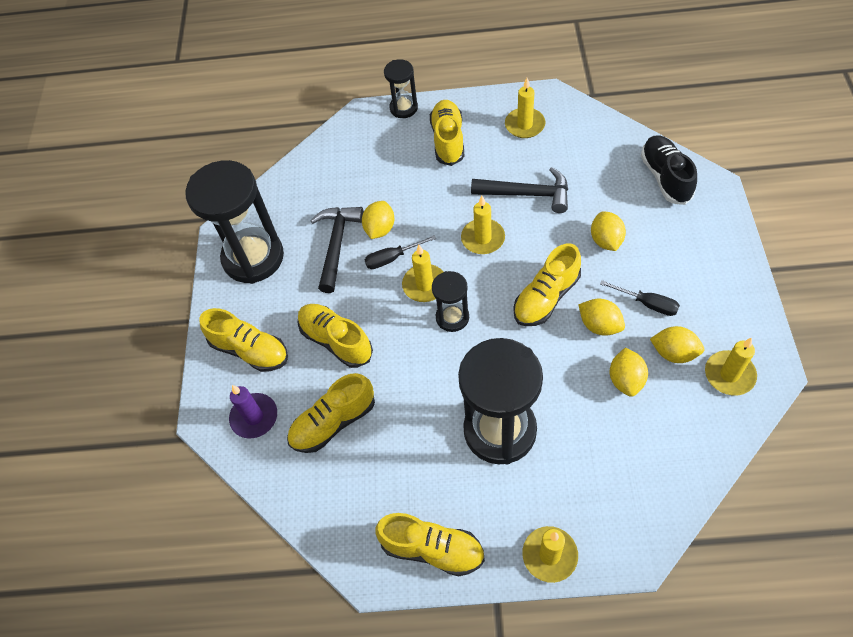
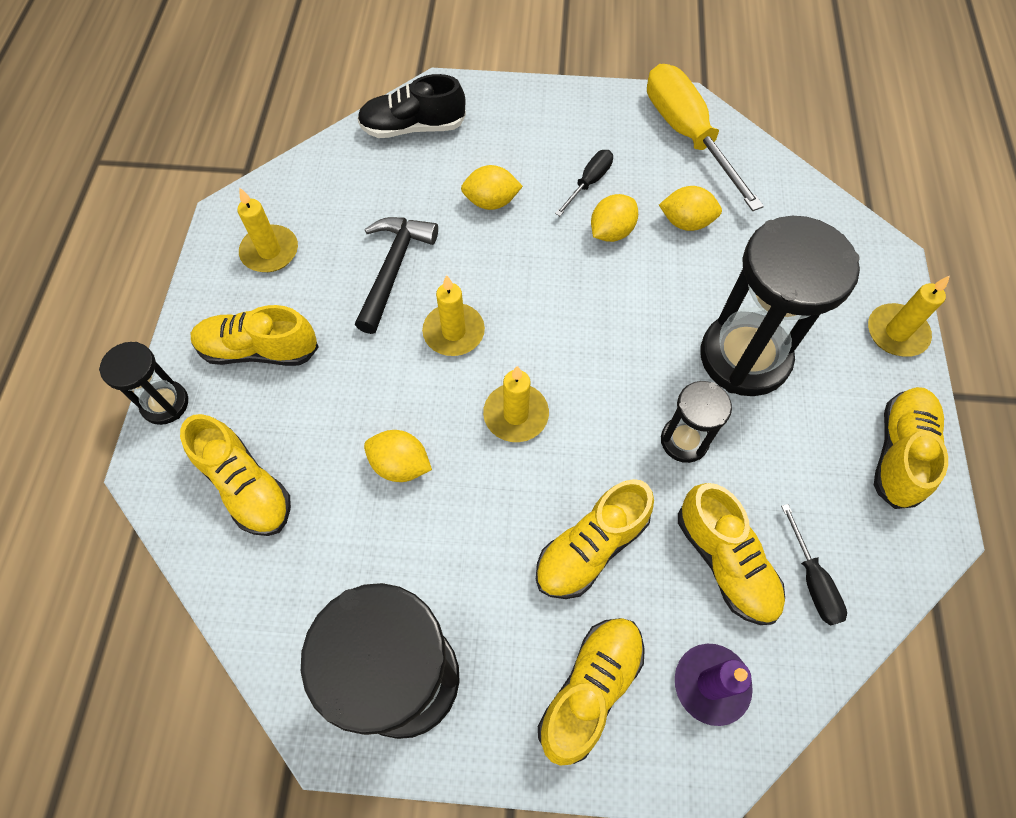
camera: 90 degrees left, 5 degrees up
(337, 245) = (414, 533): black hammer -> none
(392, 258) = (459, 452): black screwdriver -> black screwdriver (812, 580)
(452, 317) = (575, 387): black hourglass -> black hourglass (684, 441)
(546, 297) = (563, 277): yellow shoe -> yellow shoe (246, 486)
(674, 353) = (656, 174): yellow lemon -> none
(729, 374) = (687, 136): yellow candle -> yellow screwdriver

